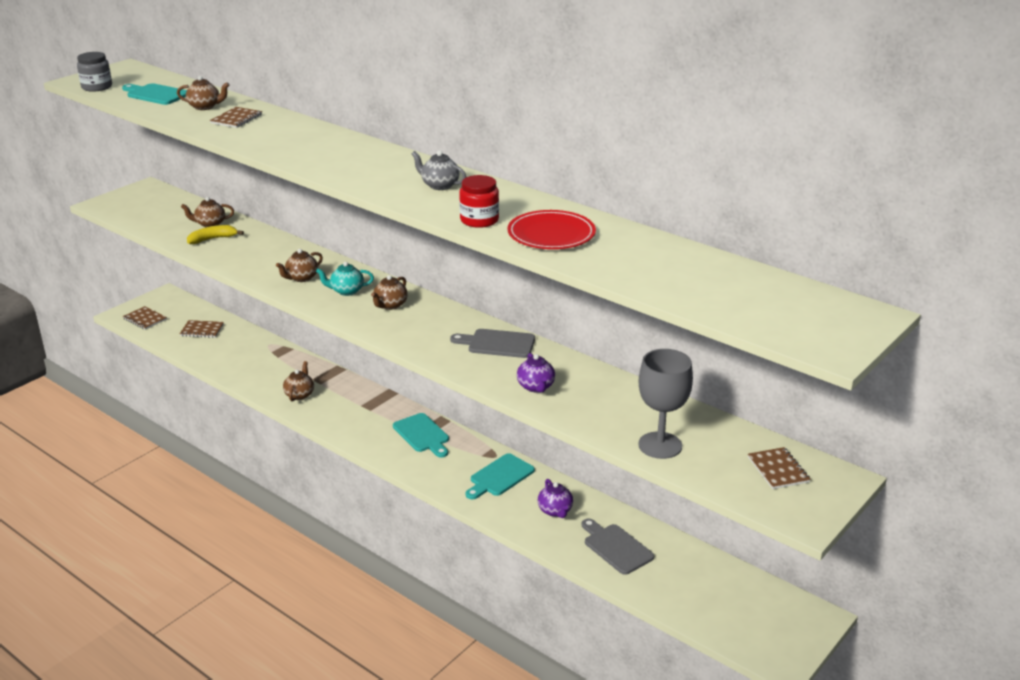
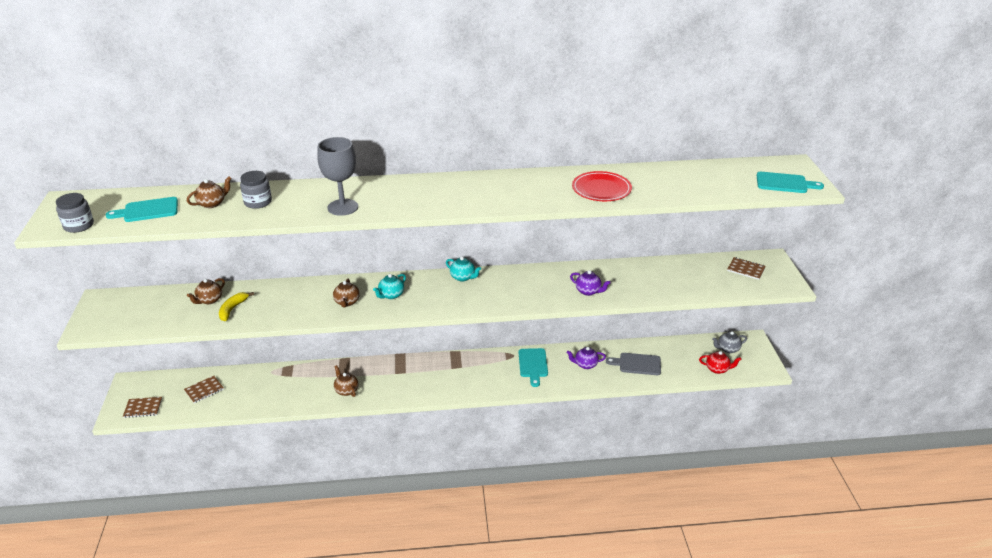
camera: 45 degrees left, 5 degrees up
(236, 119) = (258, 202): brown notebook -> grey jar
(390, 305) = (433, 289): brown teapot -> none
(422, 434) = (457, 368): turquoise cutting board -> turquoise cutting board (784, 183)
(437, 309) = (463, 277): none -> turquoise teapot
(439, 185) = (487, 188): grey teapot -> grey teapot (727, 349)
(479, 220) = (552, 199): red jar -> none
(497, 344) = (529, 279): grey cutting board -> none
(555, 511) = (585, 364): purple teapot -> purple teapot turned 150 degrees clockwise
(660, 445) = (688, 287): grey goblet -> grey goblet (343, 207)
(709, 616) = (717, 369): none -> red teapot

